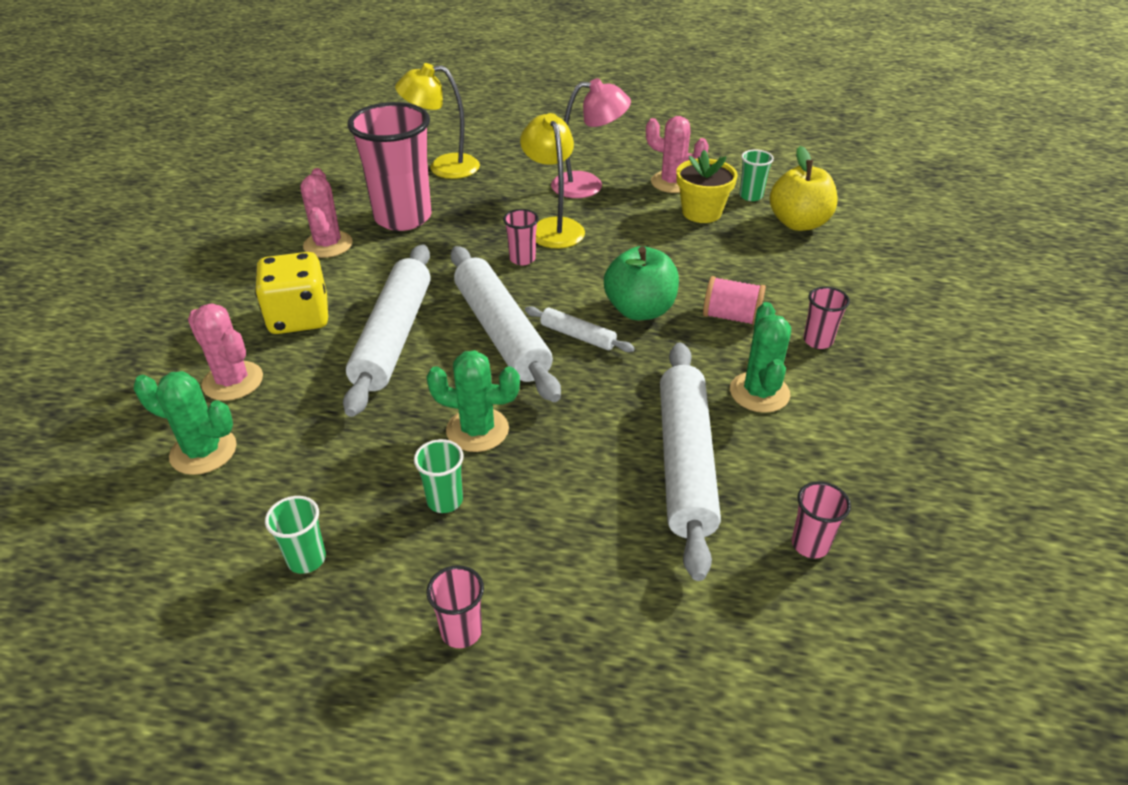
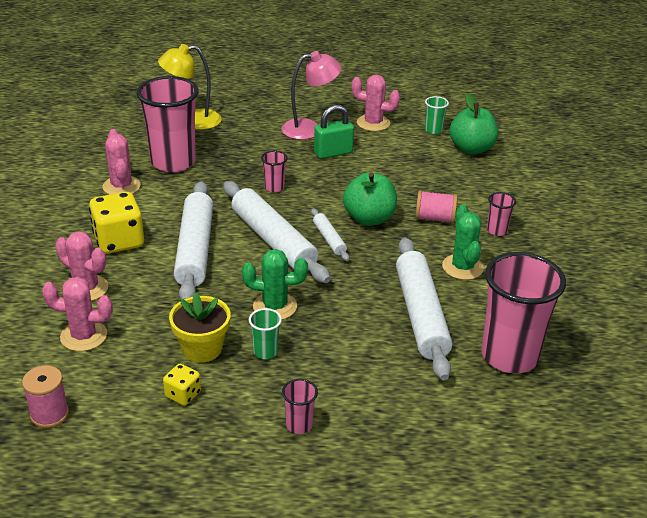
camera: 10 degrees left, 5 degrees down
(110, 571) = (49, 414): none -> pink spool
(203, 451) = (83, 336): green cactus -> pink cactus
(306, 559) = (183, 394): green cup -> yellow dice
(553, 227) = (291, 162): yellow lamp -> none
(578, 336) = (329, 239): white rolling pin -> white rolling pin turned 45 degrees clockwise
(611, 218) = (333, 153): none -> green padlock
(701, 212) = (399, 145): yellow flower pot -> yellow flower pot (202, 348)
(798, 223) = (471, 149): yellow apple -> green apple
(810, 544) = (509, 356): pink cup -> pink cup, size x2.34

